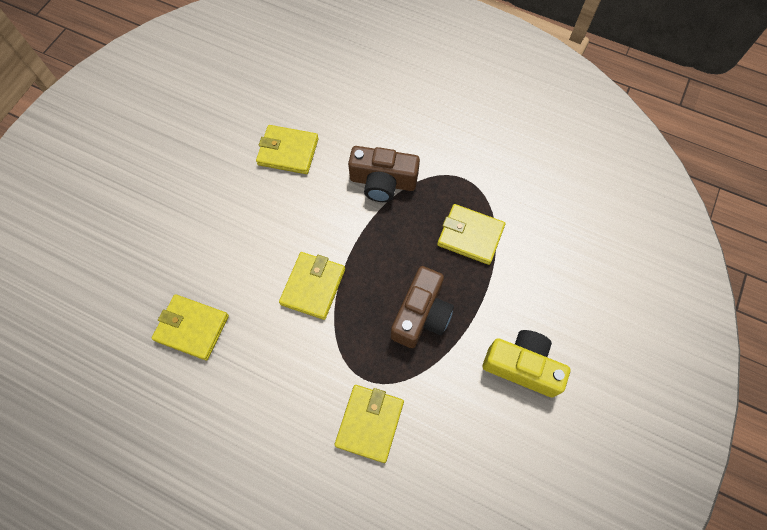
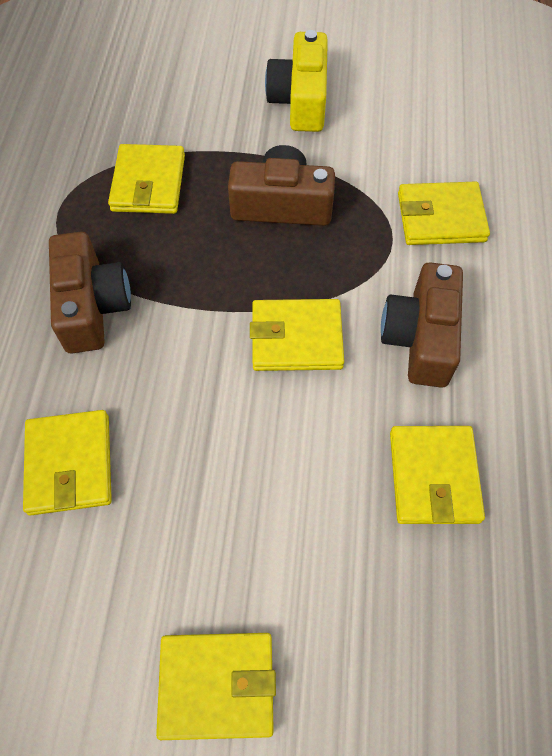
camera: 110 degrees left, 5 degrees down
(151, 188) = (217, 685): none -> yellow wallet
(280, 362) = (420, 338): none -> brown camera

